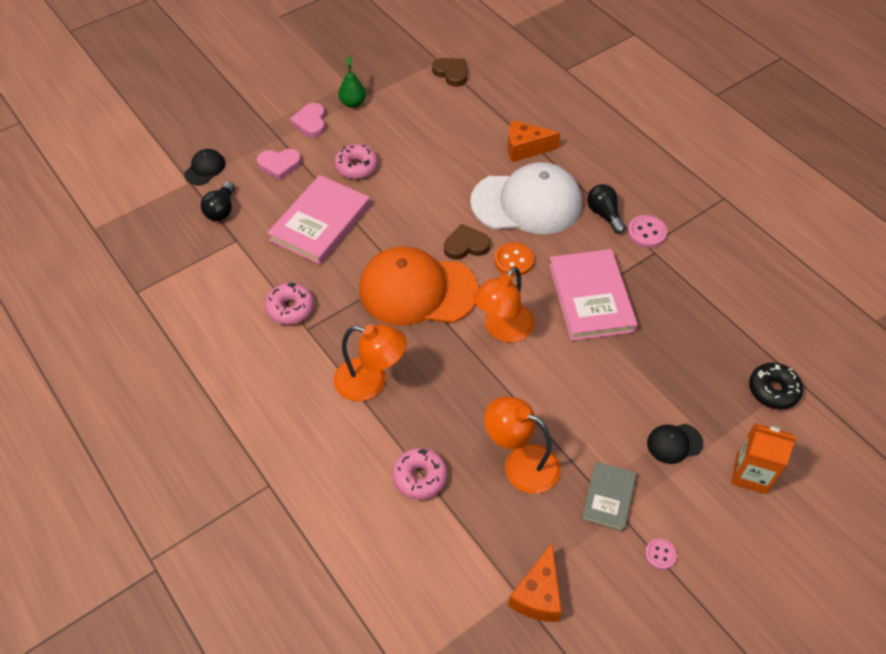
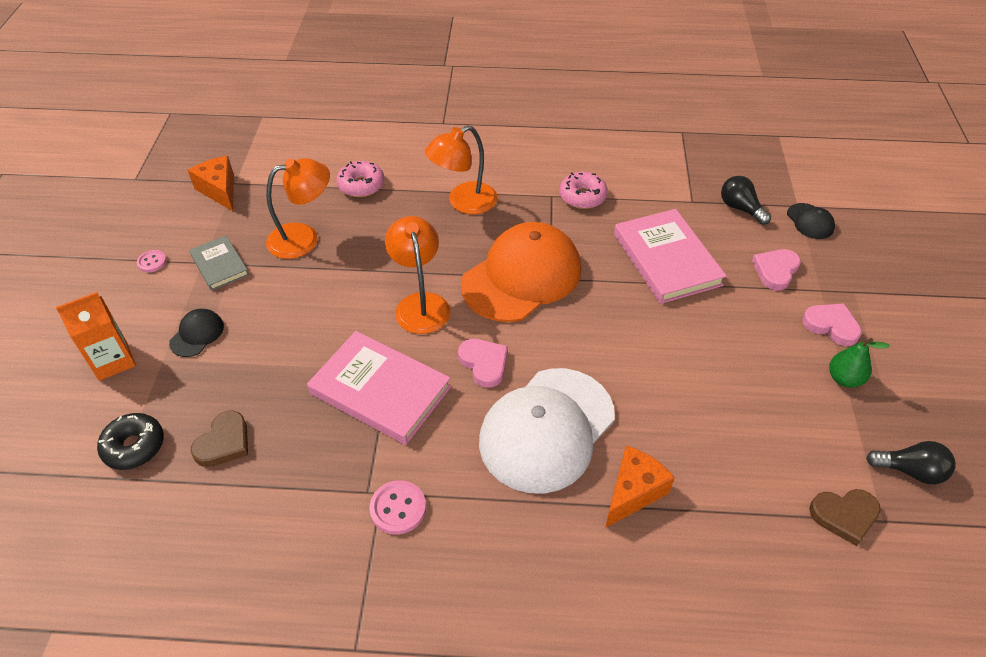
camera: 130 degrees right, 5 degrees down
(356, 167) = (726, 324): pink donut -> none
(466, 245) = (539, 341): brown heart -> brown heart (224, 442)
(513, 260) = (484, 363): orange button -> pink heart
(604, 214) = (462, 489): black light bulb -> black light bulb (910, 471)

